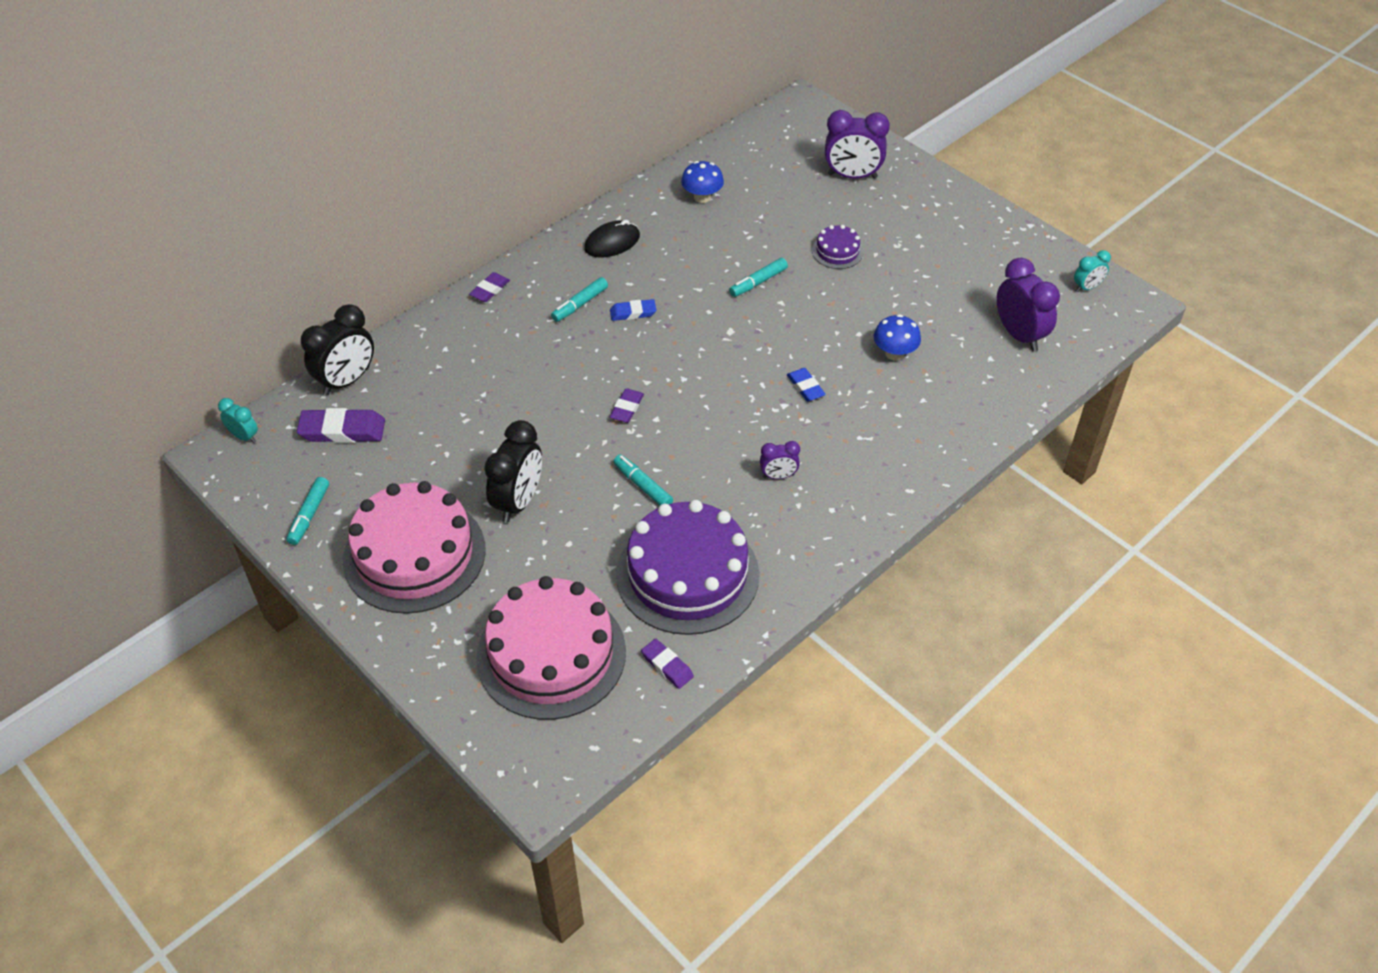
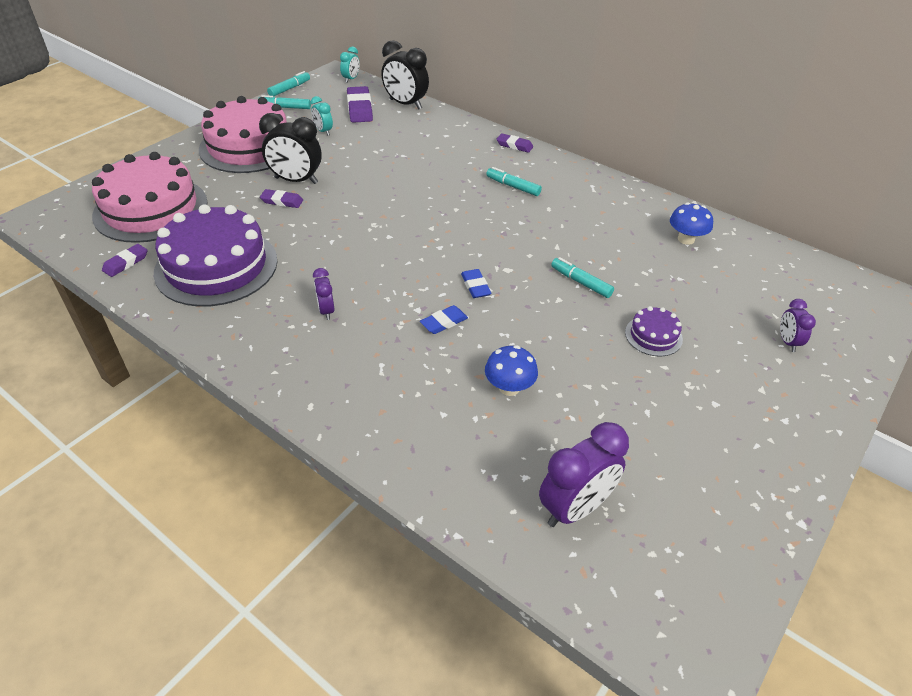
camera: 80 degrees right, 5 degrees down
(612, 242) = (596, 195): black mouse -> none
(627, 408) = (398, 220): purple eraser -> purple eraser (282, 201)
(633, 313) = (512, 213): blue eraser -> blue eraser (475, 286)
(643, 486) = (313, 235): turquoise marker -> turquoise marker (289, 89)
(852, 176) = (787, 342): purple clock -> purple clock, size x0.53
(1087, 287) = (701, 595): turquoise clock -> turquoise clock (323, 131)

